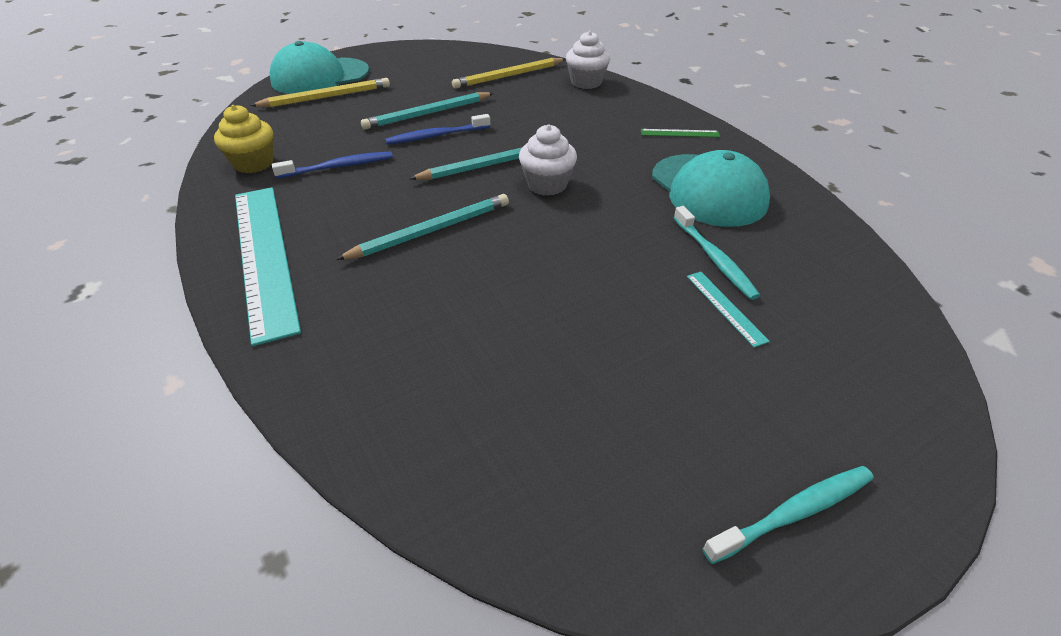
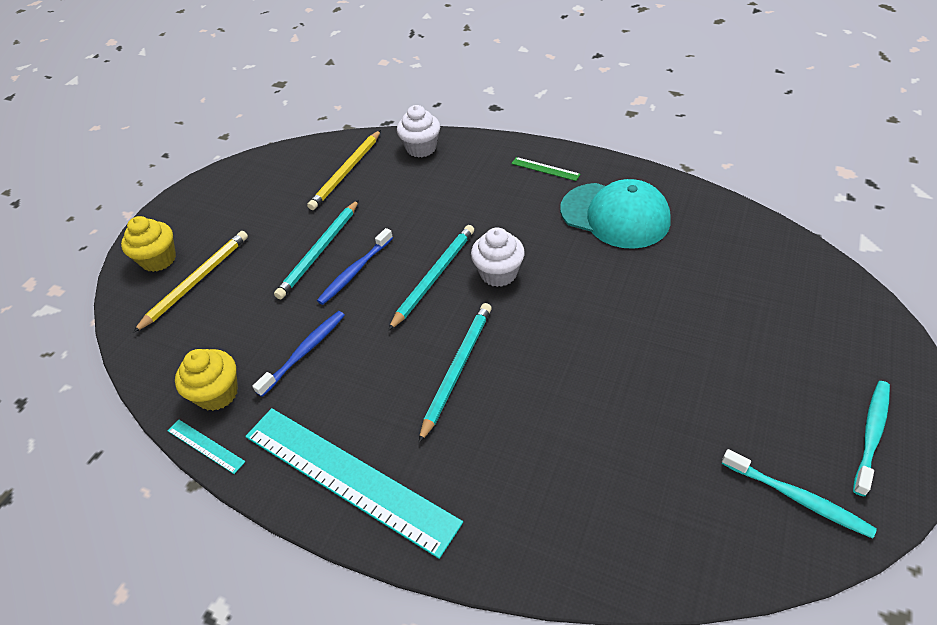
camera: 30 degrees left, 5 degrees up
(320, 76) = (159, 259): turquoise cap -> yellow cupcake
(679, 133) = (545, 169): green ruler -> green ruler turned 60 degrees clockwise
(714, 258) = (673, 275): turquoise toothbrush -> turquoise toothbrush (797, 498)
(725, 307) = (715, 313): turquoise ruler -> turquoise ruler (205, 446)

